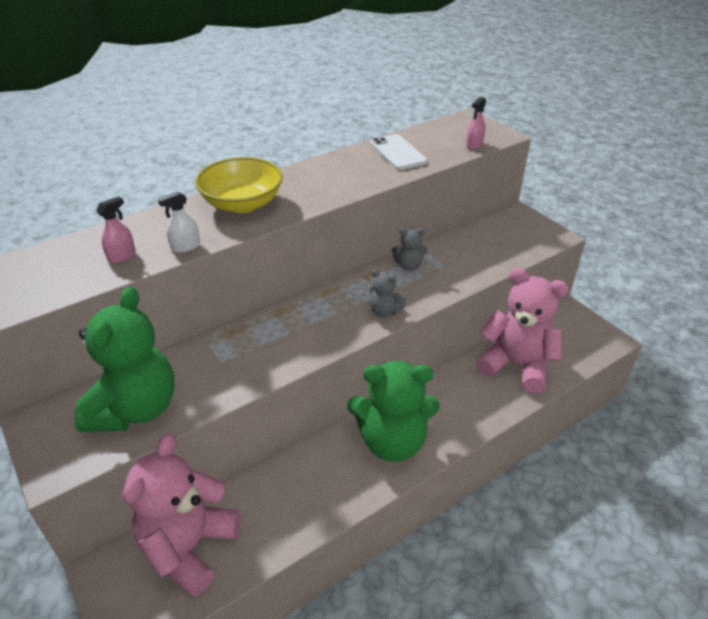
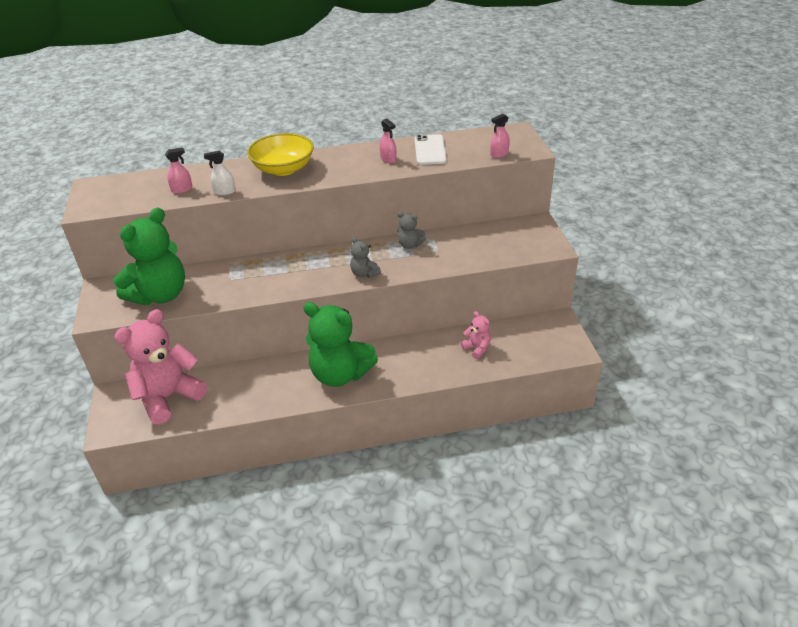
camera: 25 degrees right, 0 degrees up
(360, 170) = (388, 159): none -> pink spray bottle
(516, 365) = (477, 348): pink teddy bear -> pink teddy bear, size x0.45

